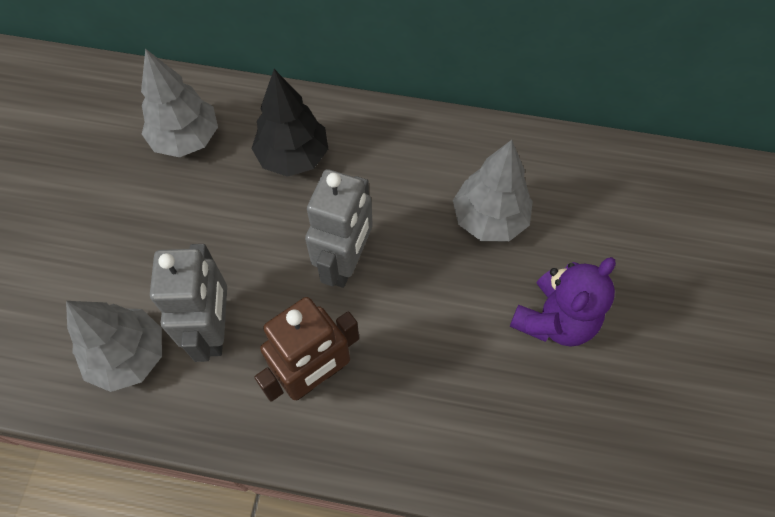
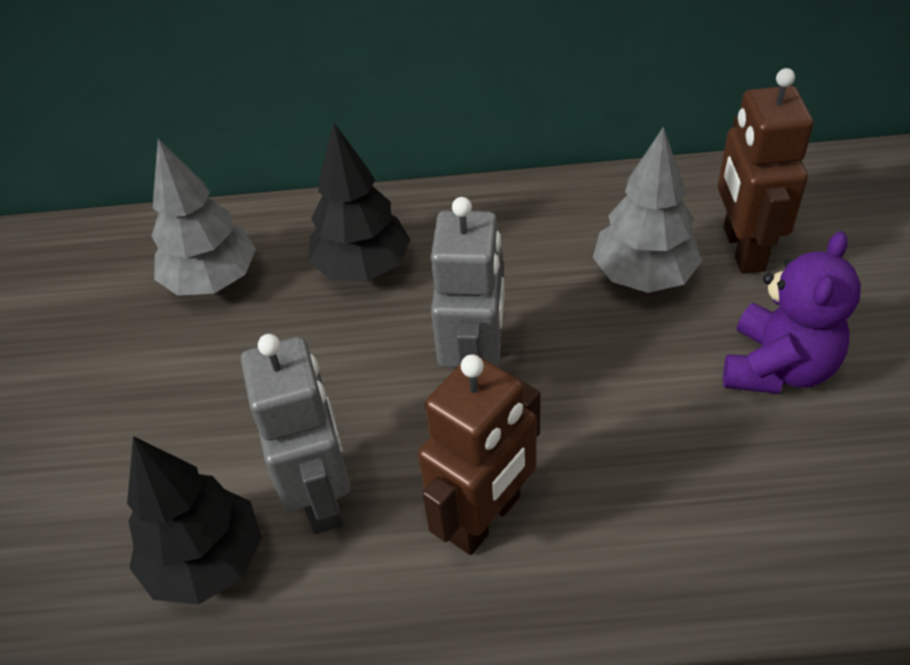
camera: 10 degrees left, 15 degrees down
(129, 356) = (207, 562): grey tree -> black tree
(570, 216) = (742, 249): none -> brown robot

